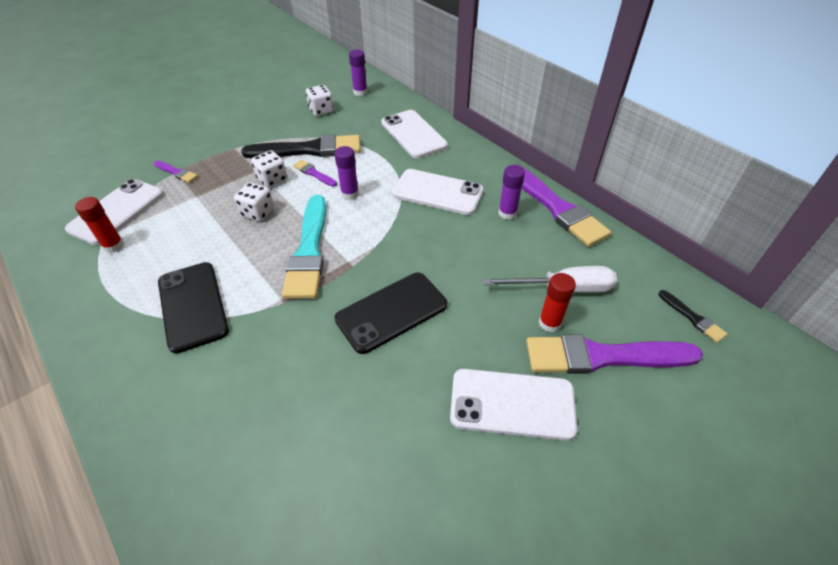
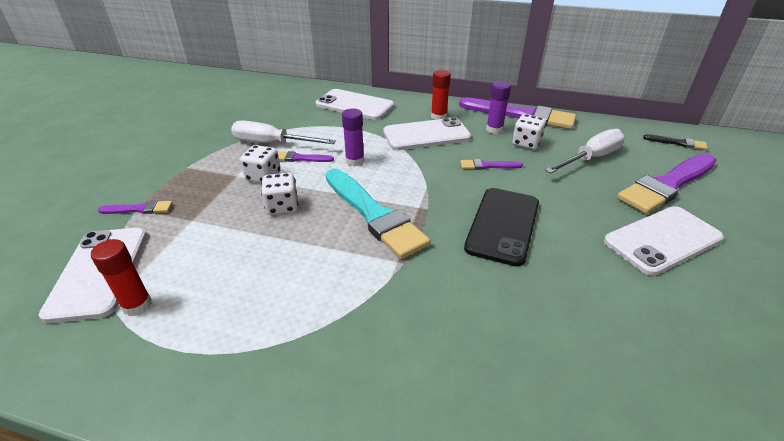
camera: 35 degrees left, 10 degrees down
(192, 306) = (314, 311): black phone -> none
(309, 150) = (272, 143): black brush -> white screwdriver
(321, 110) = (246, 113): white dice -> white dice (526, 143)
(360, 92) = (267, 91): purple glue stick -> none
(451, 249) = (487, 166): none -> purple brush
(549, 323) = (612, 181): red glue stick -> red glue stick (438, 117)

